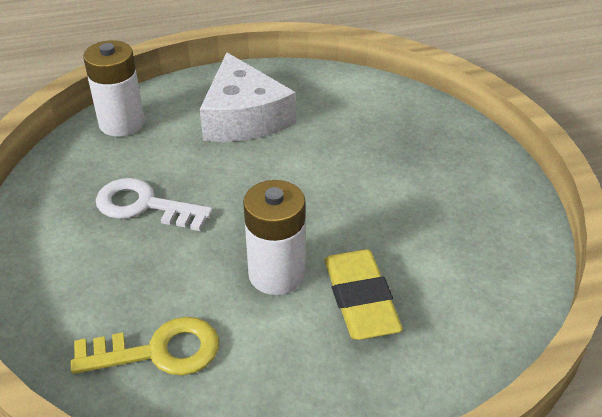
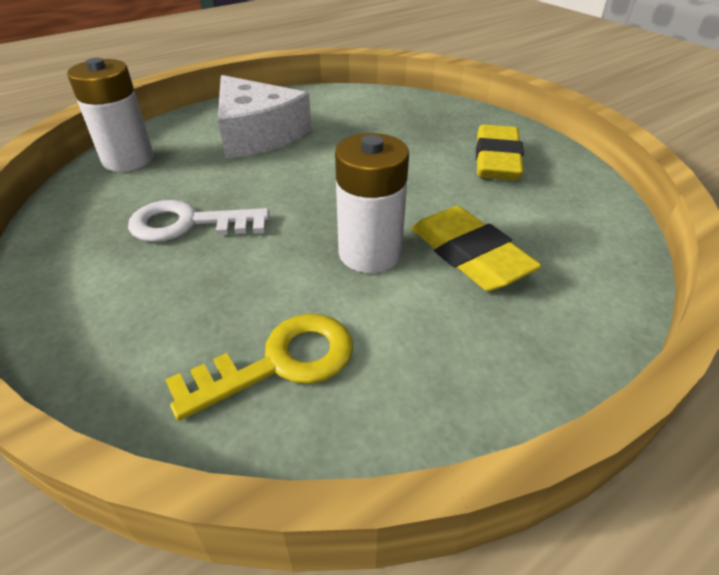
camera: 20 degrees left, 0 degrees up
(455, 201) = (496, 160): none -> yellow eraser

